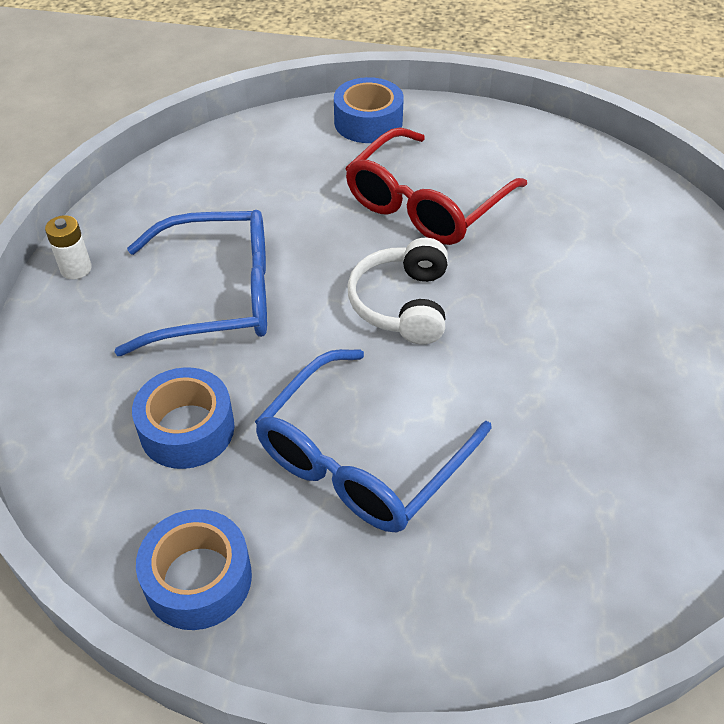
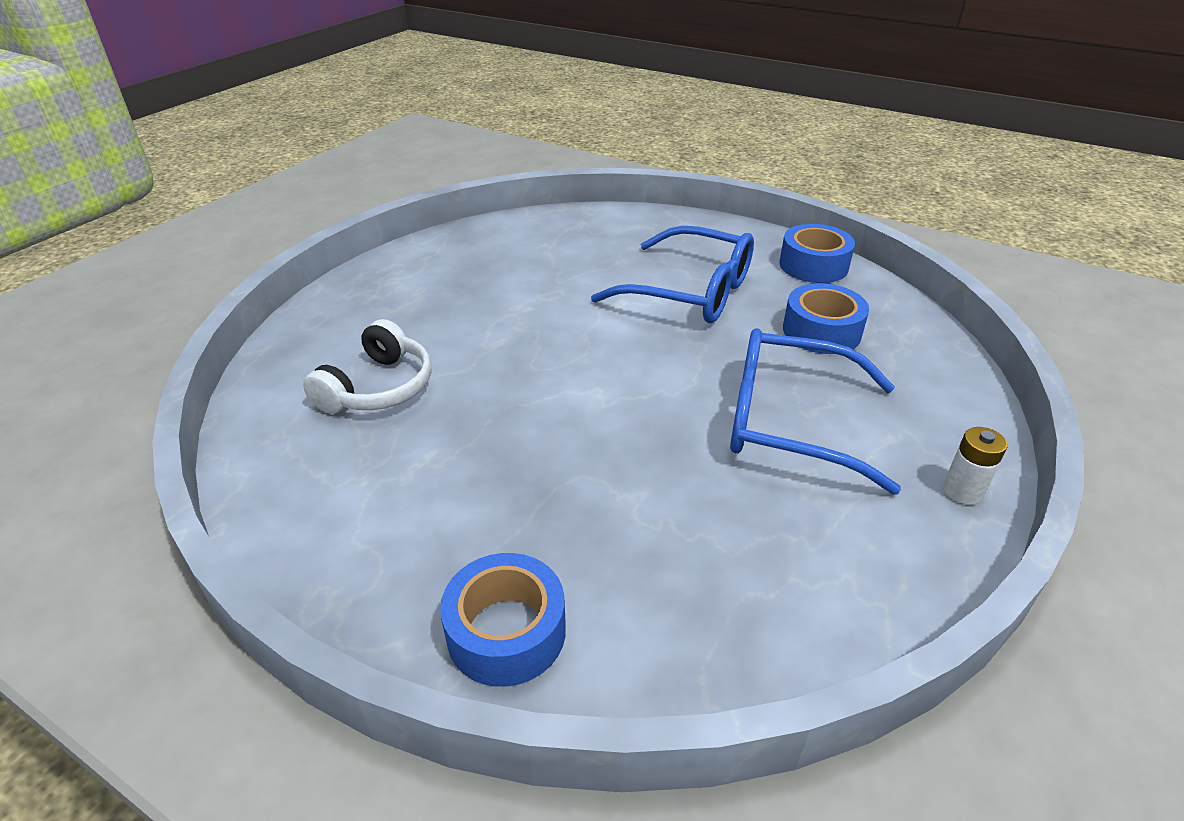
camera: 160 degrees left, 10 degrees down
(362, 458) = (690, 292): blue glasses -> blue glasses turned 60 degrees clockwise
(402, 304) = (605, 374): white headphones -> white headphones (378, 388)
(426, 203) = (513, 467): red glasses -> none

